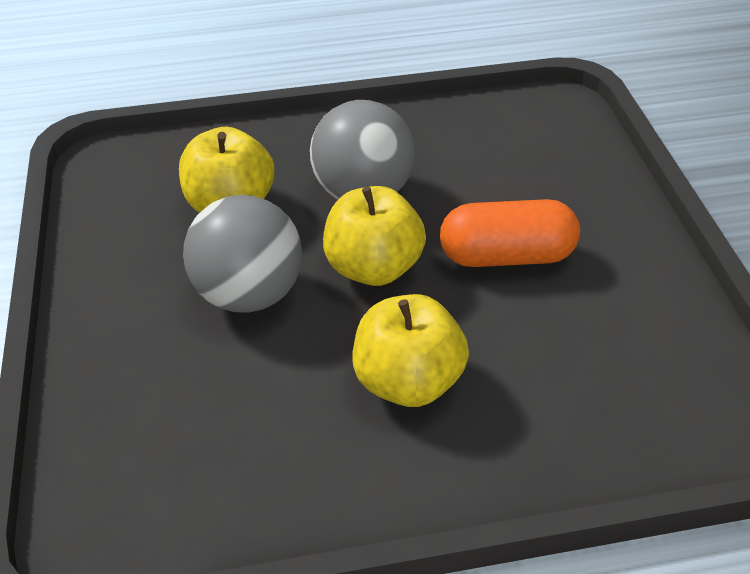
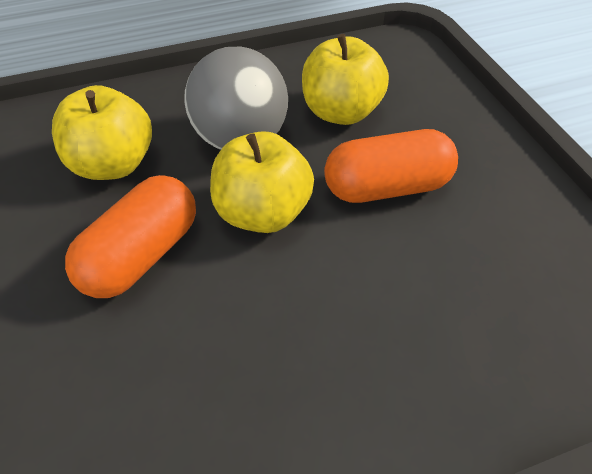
camera: 10 degrees left, 5 degrees up
(250, 293) = (141, 255): grey ball -> orange capsule
(408, 381) = (318, 332): yellow apple -> yellow apple (341, 112)

